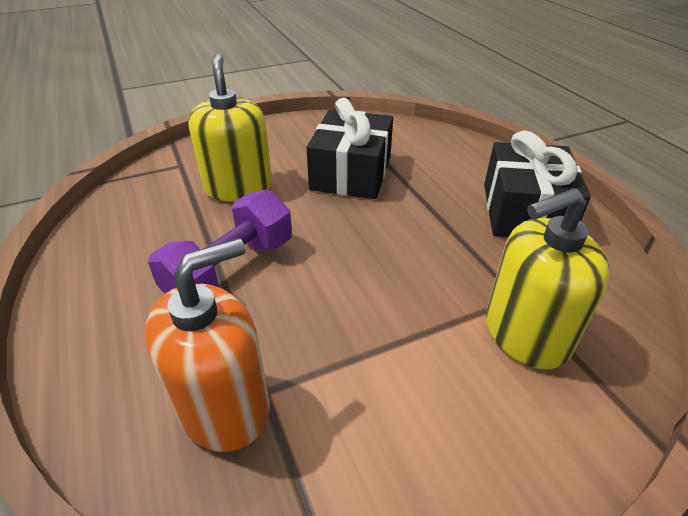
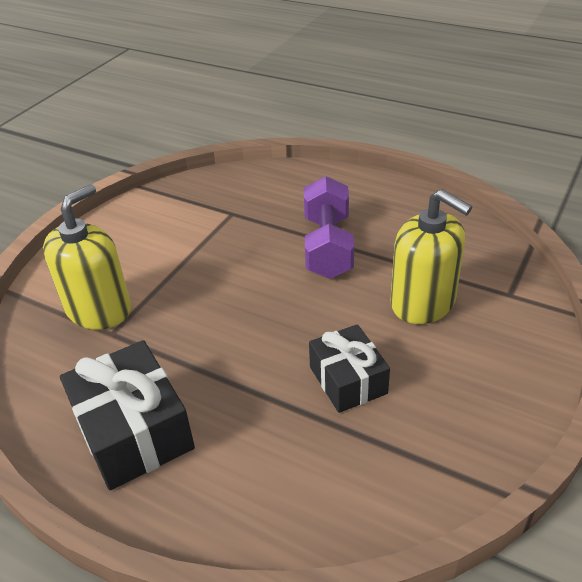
camera: 145 degrees right, 0 degrees up
(224, 406) = (244, 200): orange soap dispenser -> none
(351, 173) = (348, 380): black gift -> black gift, size x0.66

